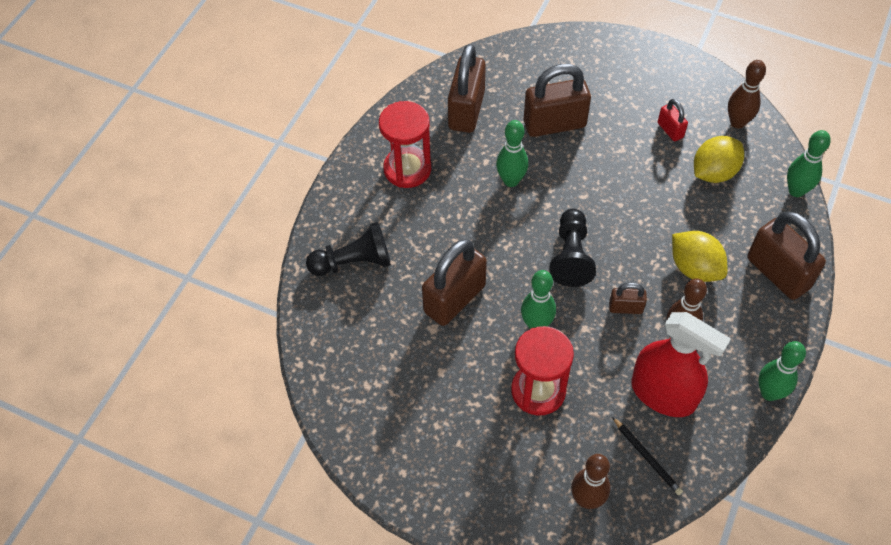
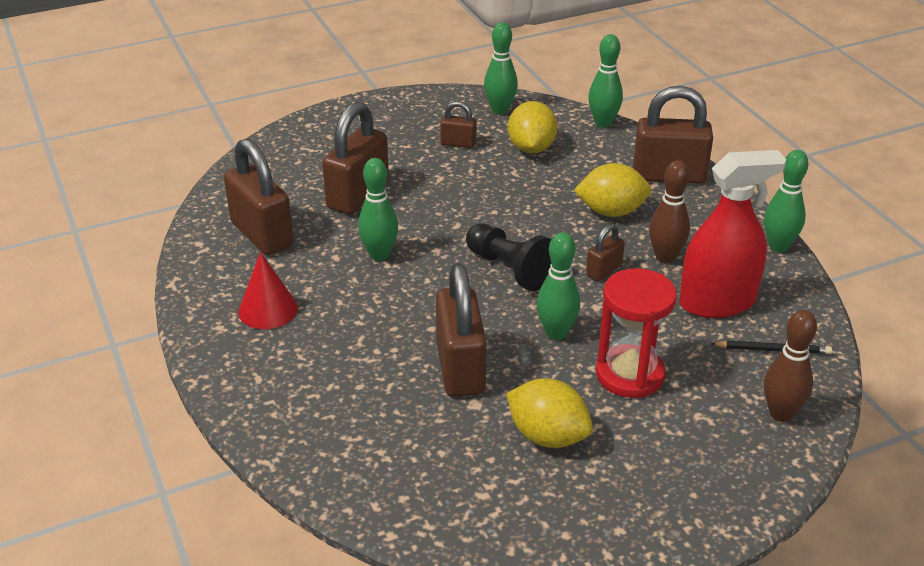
camera: 50 degrees left, 20 degrees down
(353, 262) = (321, 414): black pawn -> none
(407, 169) = (268, 309): red hourglass -> red cone
(442, 384) = (547, 436): none -> yellow lemon
(670, 130) = (458, 143): red padlock -> brown padlock
(737, 122) = (500, 110): brown bowling pin -> green bowling pin

